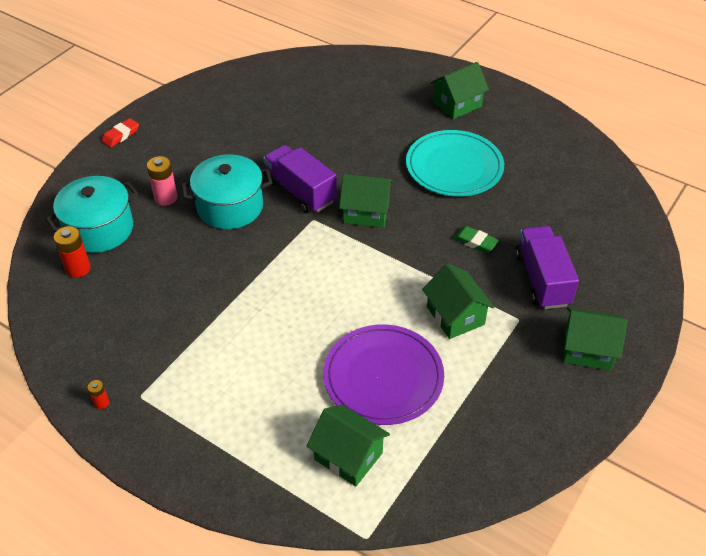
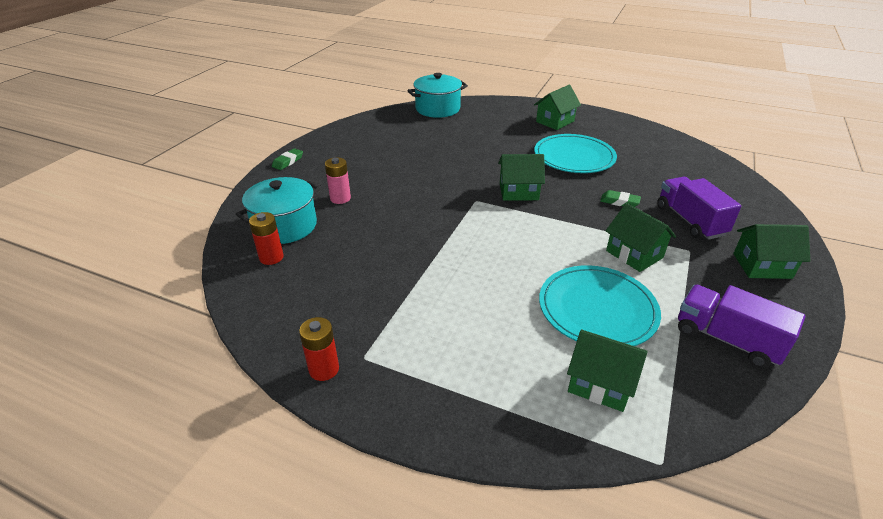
camera: 10 degrees left, 10 degrees down
(101, 403) = (324, 369): red battery -> red battery, size x1.85
(121, 135) = (288, 162): red eraser -> green eraser
(230, 207) = (400, 199): turquoise pot -> turquoise pot (437, 109)
(300, 191) = (456, 183): purple truck -> purple truck (727, 339)
(383, 377) = (597, 309): purple plate -> turquoise plate

